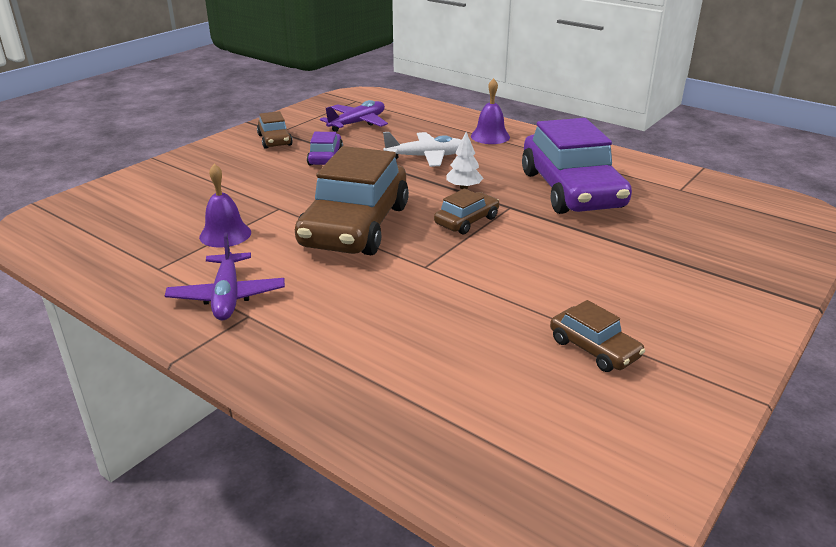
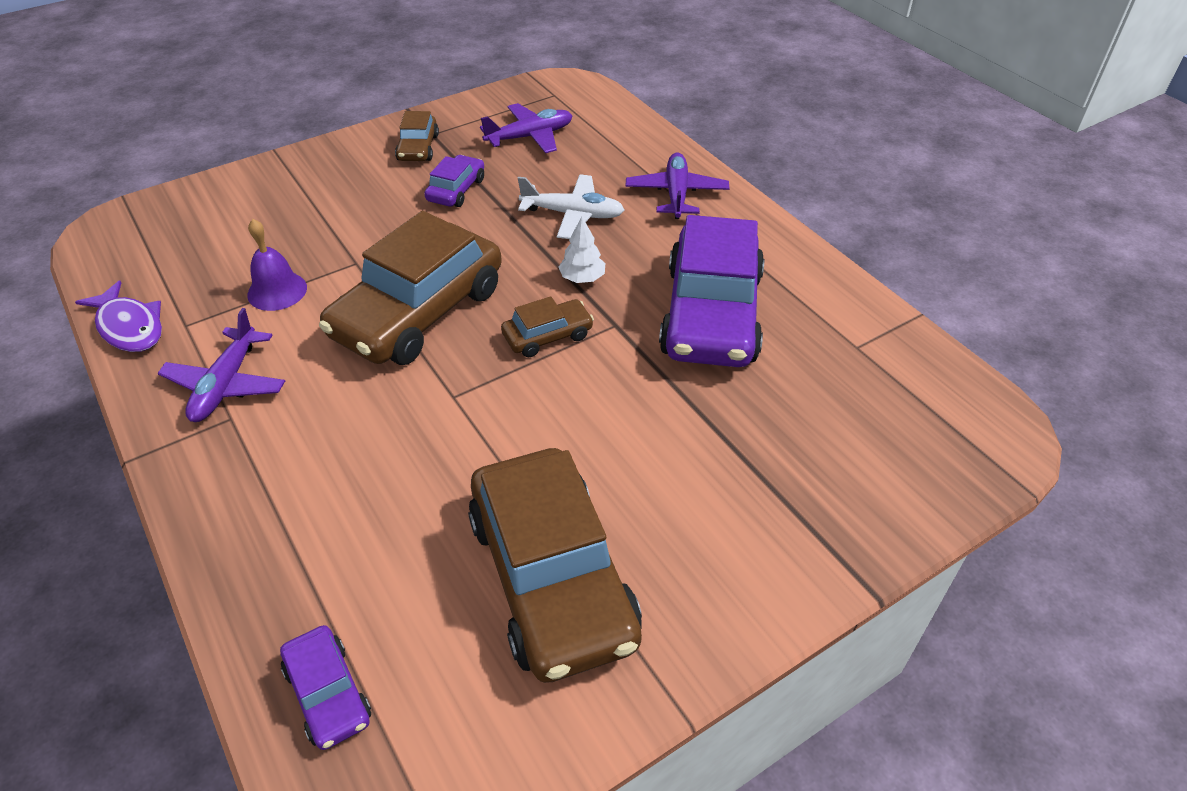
camera: 20 degrees right, 15 degrees up
(106, 278) = (129, 327): none -> purple fish
(484, 462) = (328, 694): none -> purple car
(490, 136) = (676, 194): purple bell -> purple plane
(594, 348) = (552, 577): brown car -> brown car, size x2.18

